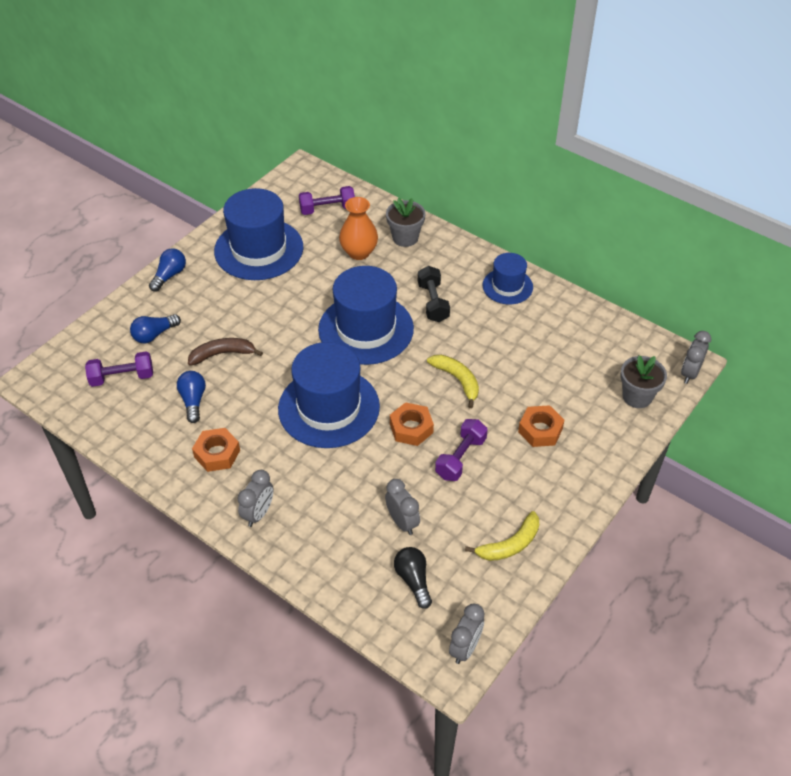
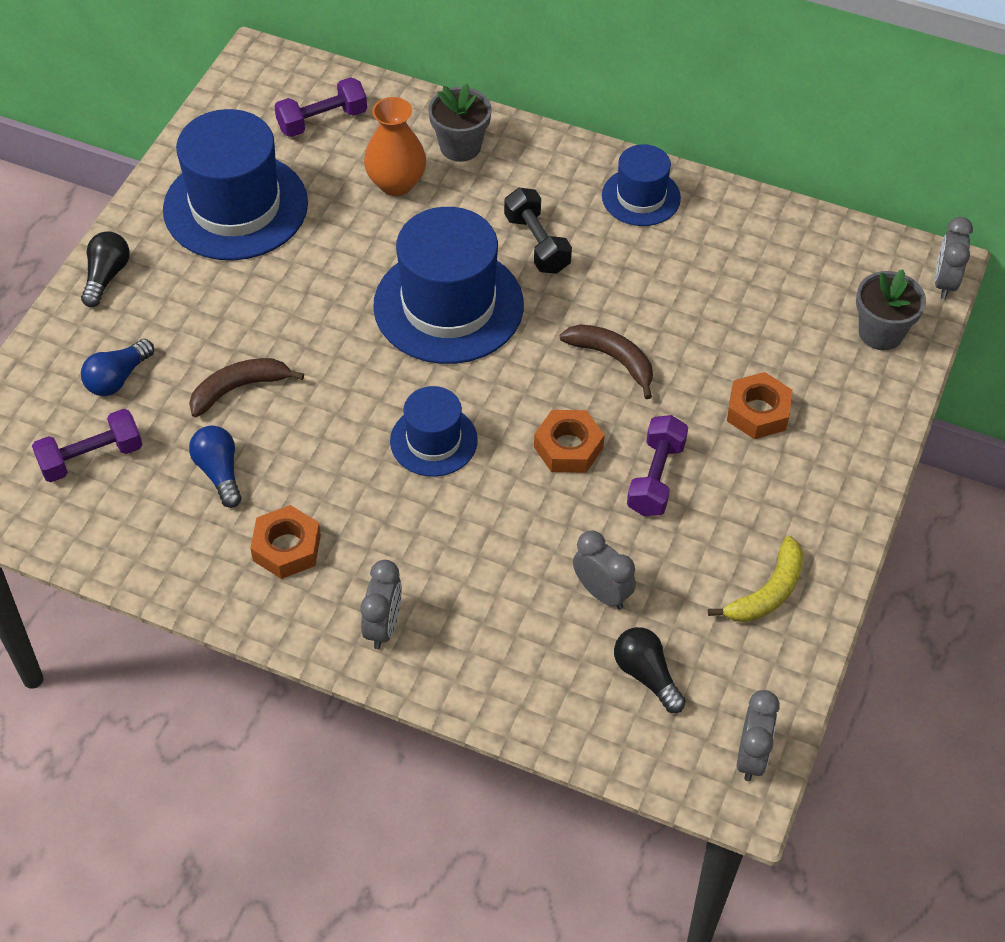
camera: 15 degrees left, 5 degrees up
(169, 275) = (106, 276): blue light bulb -> black light bulb
(329, 407) = (433, 441): blue hat -> blue hat, size x0.55
(457, 380) = (613, 359): yellow banana -> brown banana

